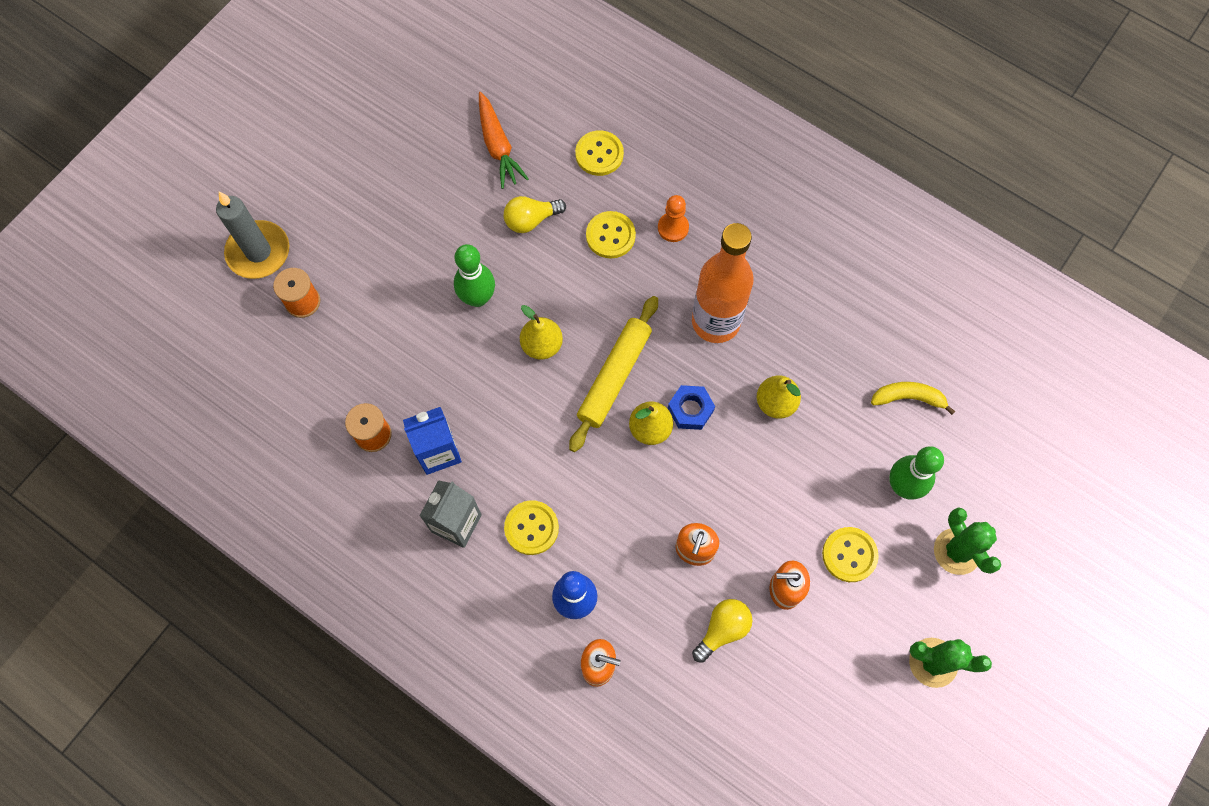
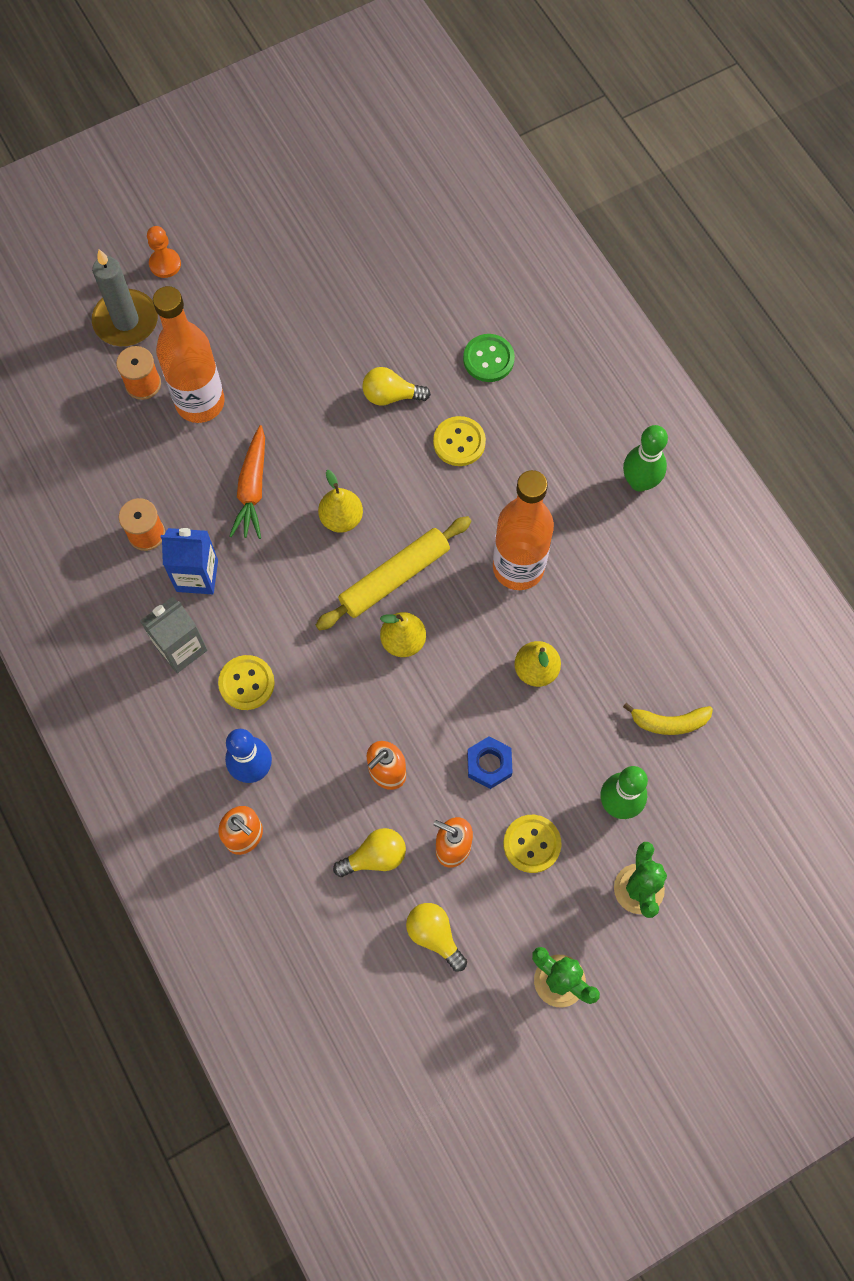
camera: 25 degrees right, 0 degrees up
(363, 296) = (200, 402): none -> orange bottle
(478, 298) = (304, 448): green bowling pin -> green bowling pin (639, 482)
(498, 146) = (395, 312): orange carrot -> orange carrot (252, 489)
(599, 154) = (488, 359): yellow button -> green button
(673, 228) = (523, 460): orange pawn -> orange pawn (165, 264)
(690, 410) = (450, 640): blue nut -> blue nut (489, 764)
(808, 674) = (434, 935): none -> yellow light bulb
(908, 398) = (669, 722): yellow banana -> yellow banana turned 150 degrees clockwise

